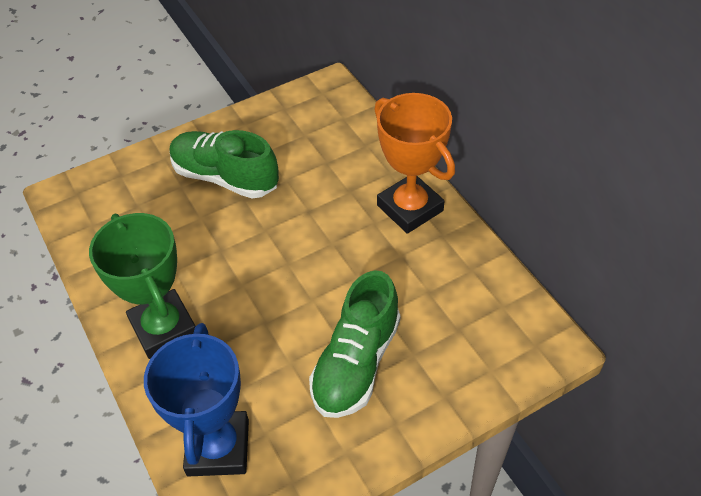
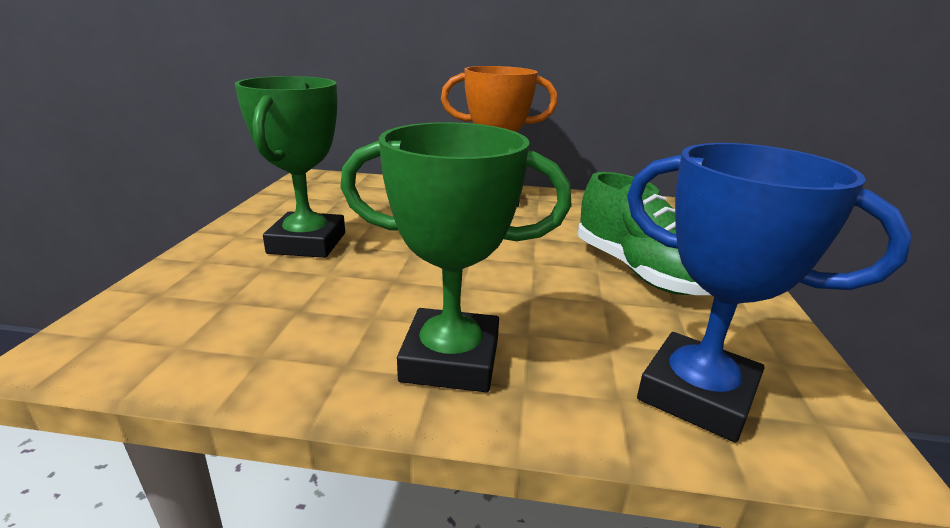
camera: 55 degrees left, 25 degrees down
(225, 177) = (307, 243): green shoe -> green trophy

